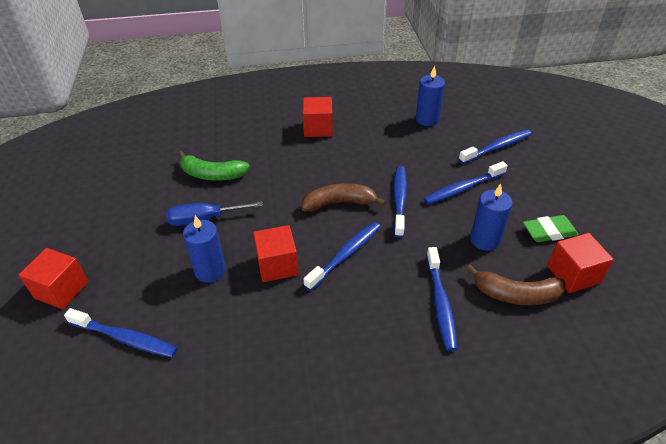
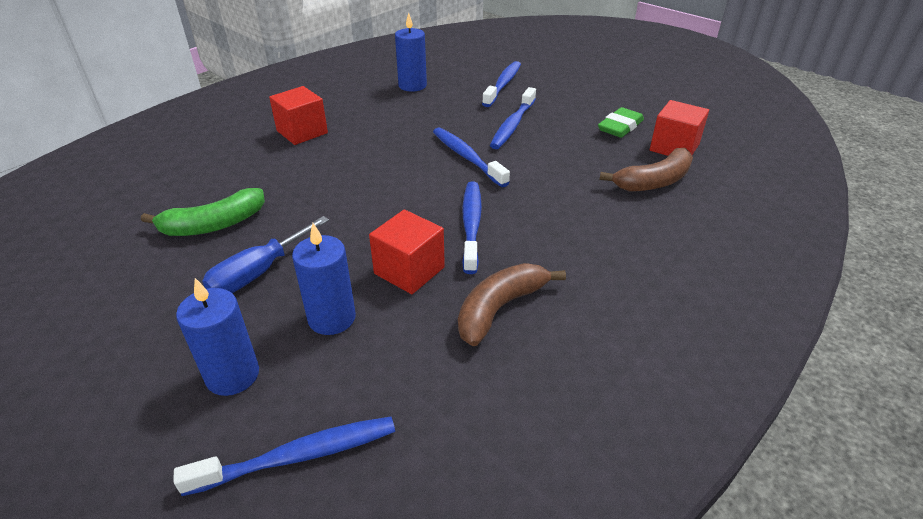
camera: 40 degrees left, 5 degrees down
(61, 290) = (115, 466): red cube -> none
(339, 203) = (409, 185): brown banana -> brown banana (499, 308)
(440, 303) = (606, 219): blue toothbrush -> none
(485, 240) = (580, 154): blue candle -> blue candle (232, 375)

